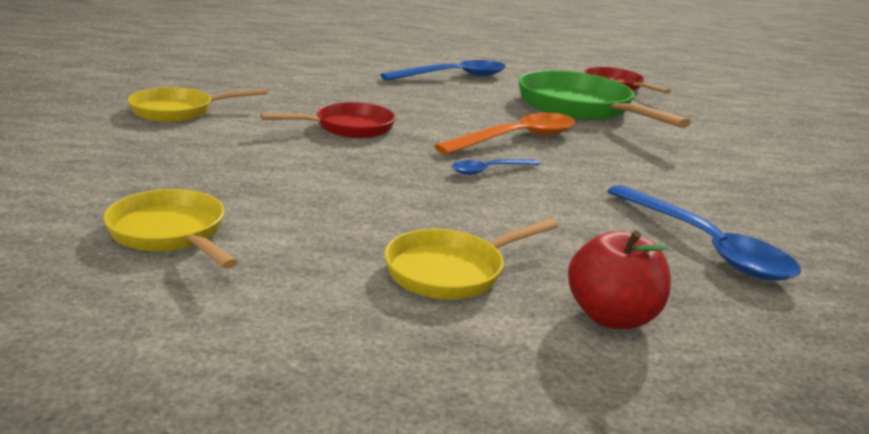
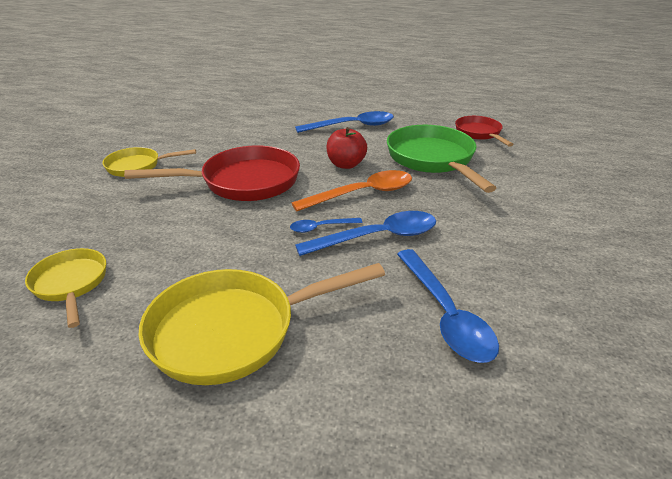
camera: 15 degrees right, 10 degrees up
(348, 128) = (243, 182): red pan -> red pan, size x1.74
(451, 271) = (234, 330): yellow pan -> yellow pan, size x1.74
(569, 178) = (378, 237): none -> blue spoon
(611, 316) = (324, 385): red apple -> red apple (346, 164)

